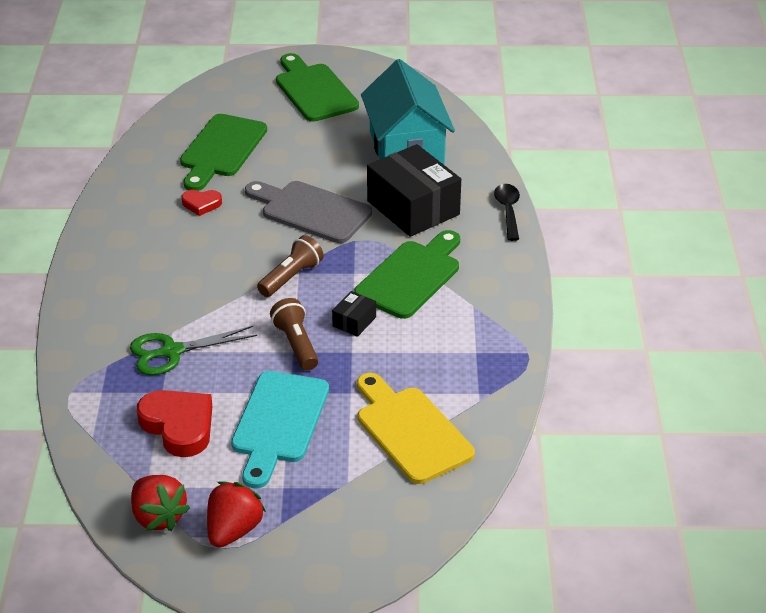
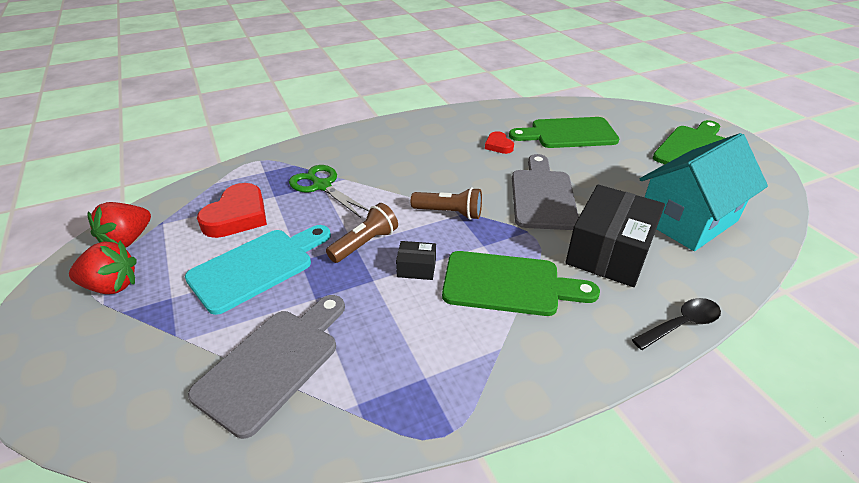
camera: 65 degrees right, 0 degrees up
(278, 423) = (257, 267): turquoise cutting board -> turquoise cutting board turned 150 degrees clockwise
(410, 431) = (273, 363): yellow cutting board -> grey cutting board

